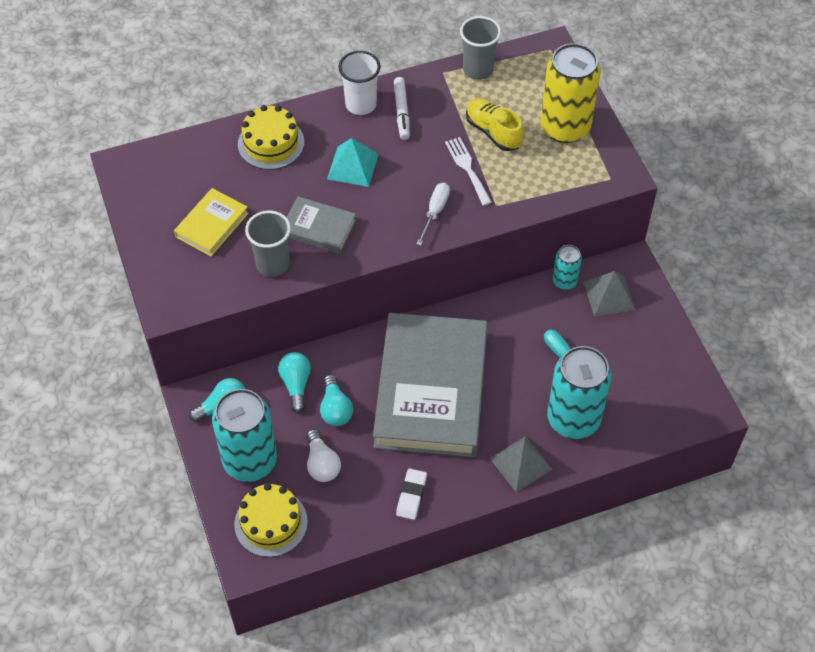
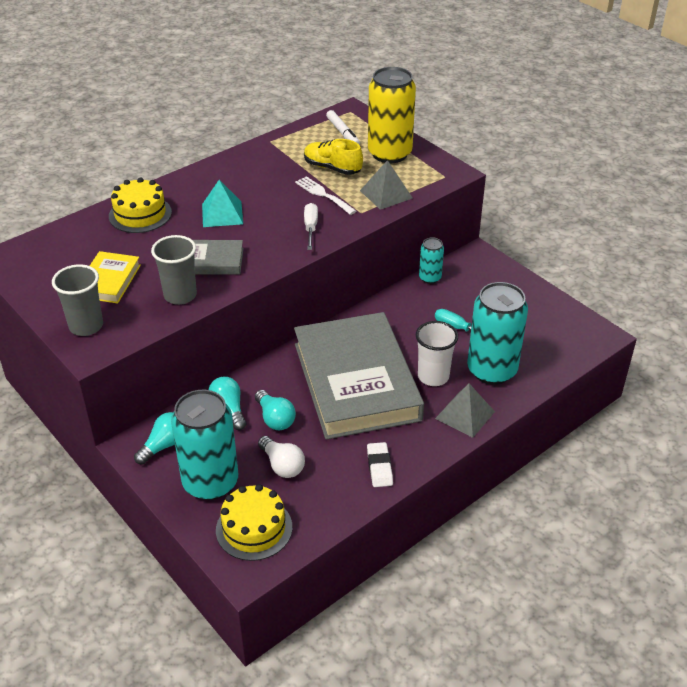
camera: 20 degrees left, 15 degrees down
(361, 104) = (209, 174): white cup -> white cup (433, 376)
(401, 112) = (247, 171): white marker -> white marker (343, 133)
(478, 70) = (298, 134): grey cup -> grey cup (86, 326)
(609, 295) = (472, 279): grey pyramid -> grey pyramid (386, 194)

